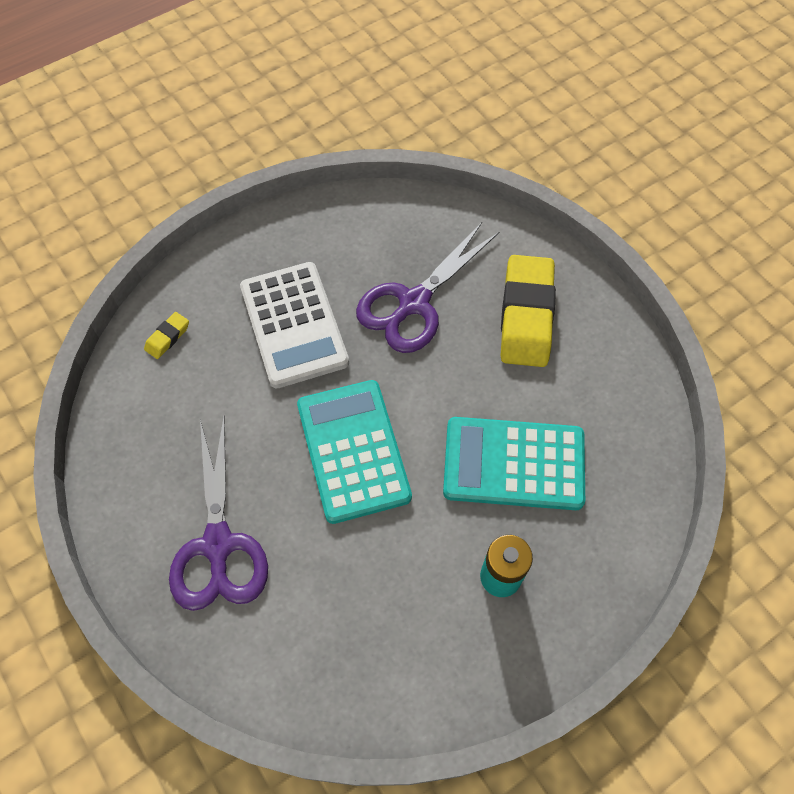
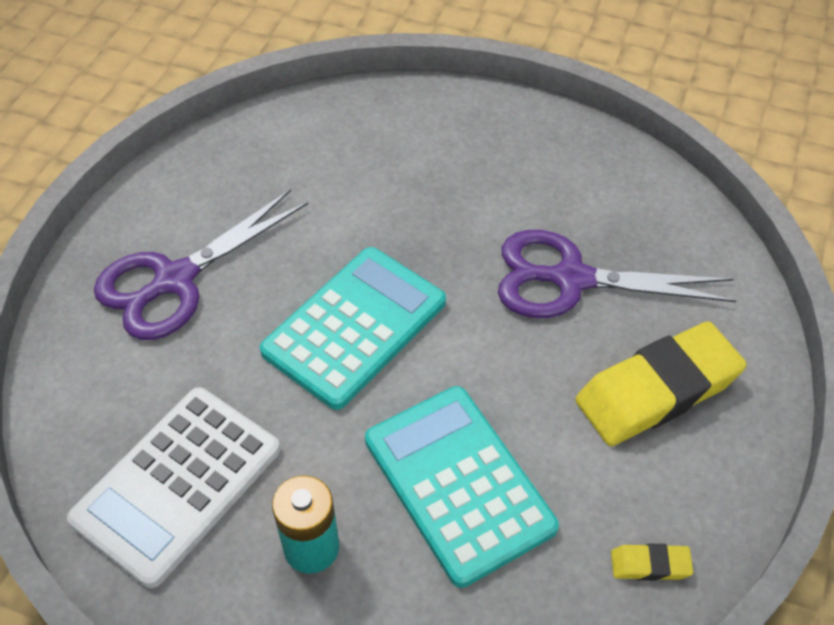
camera: 55 degrees right, 10 degrees down
(167, 337) = (355, 119): yellow eraser -> yellow eraser (650, 565)
(293, 325) = (452, 198): white calculator -> white calculator (177, 484)

